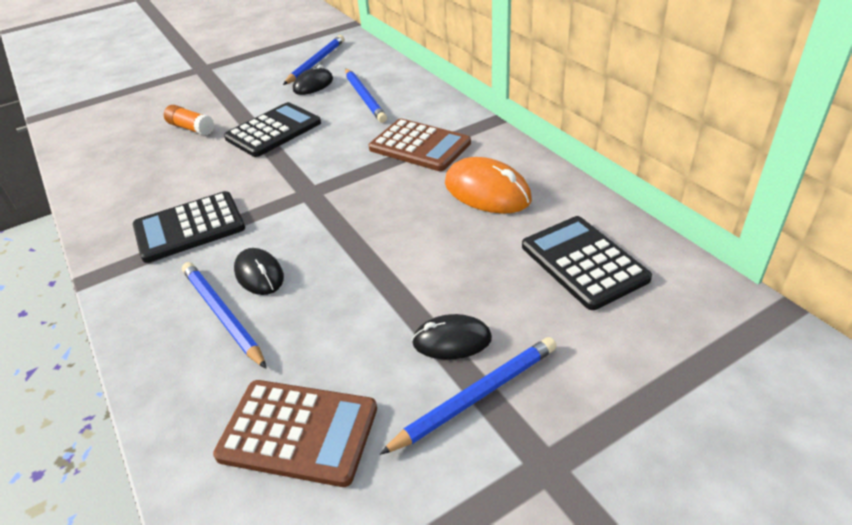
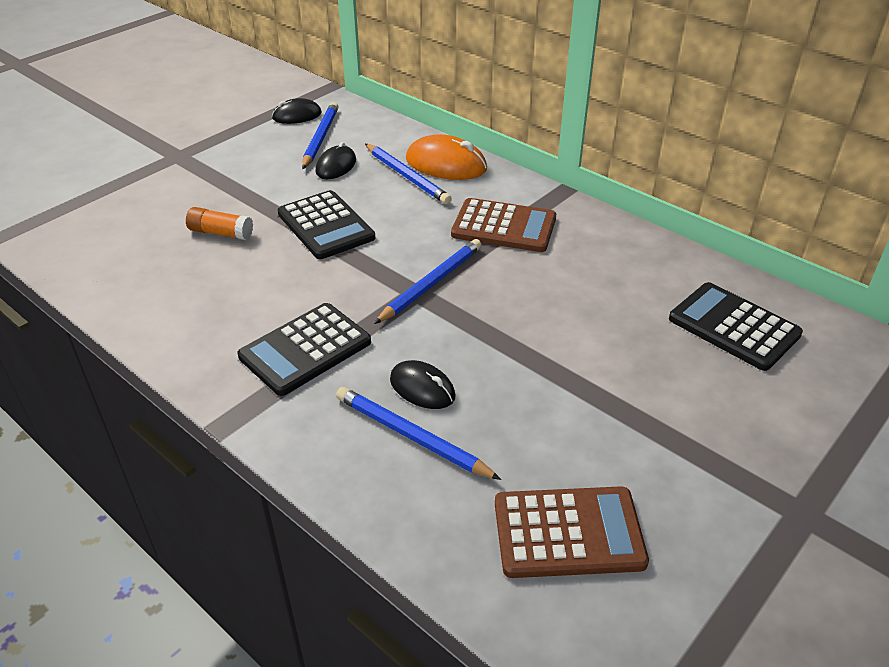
camera: 20 degrees left, 0 degrees up
(273, 131) = (326, 226): black calculator -> black calculator turned 120 degrees clockwise
(452, 340) = (658, 420): black mouse -> black mouse (297, 116)
(476, 396) = (710, 467): blue pencil -> blue pencil (431, 283)
(487, 191) = (603, 268): orange mouse -> orange mouse (446, 164)

